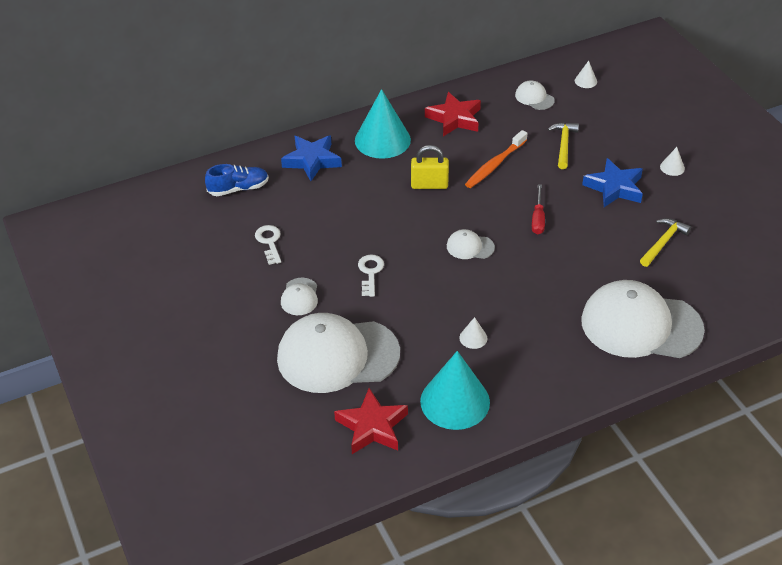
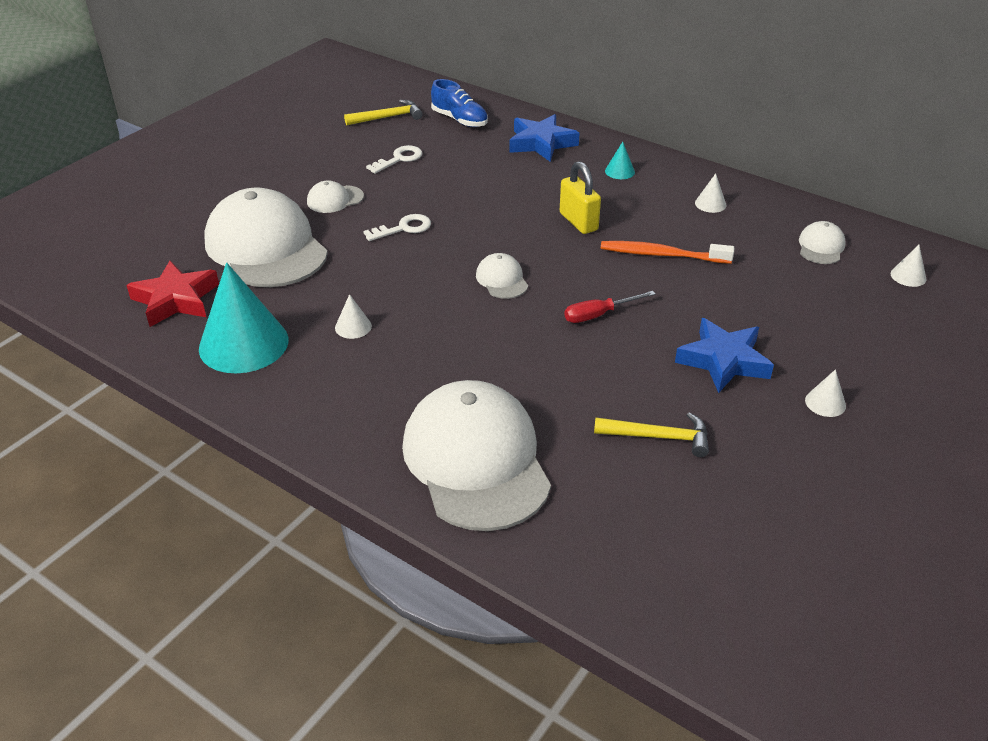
camera: 60 degrees right, 5 degrees down
(382, 140) = (619, 171): turquoise cone -> turquoise cone, size x0.42
(454, 118) = (710, 204): red star -> white cone
(564, 144) = (759, 295): yellow hammer -> yellow hammer (388, 117)

